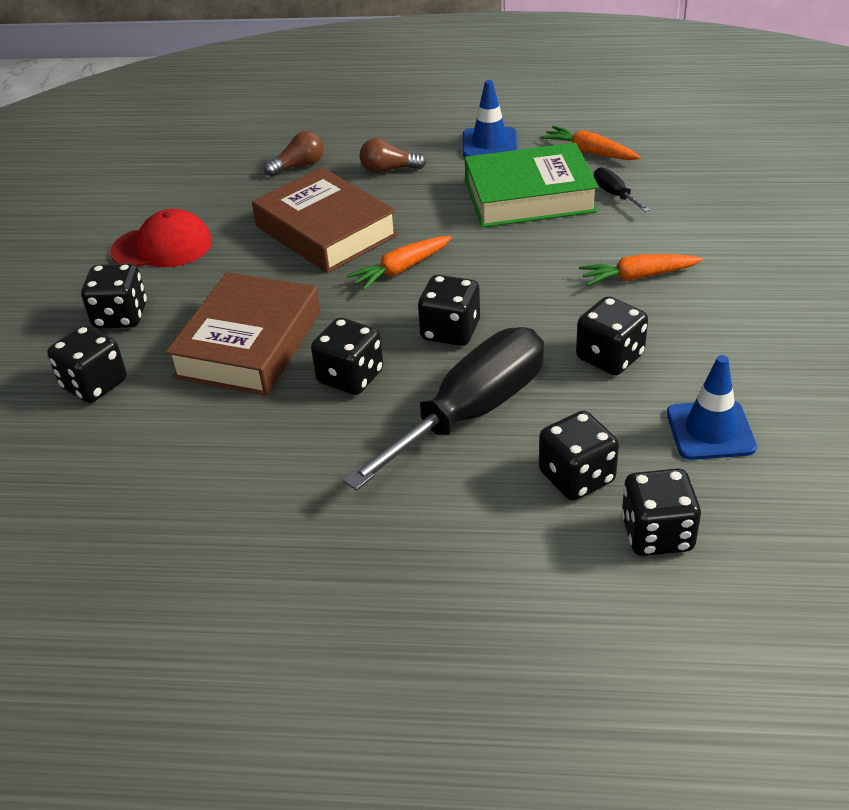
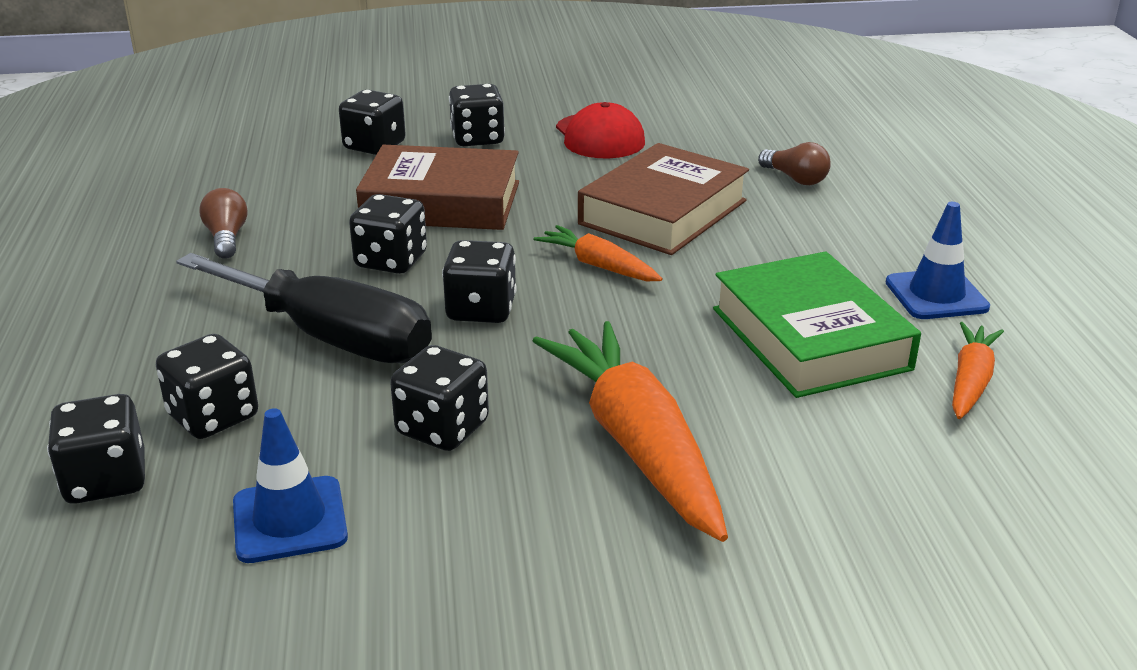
camera: 75 degrees right, 10 degrees down
(388, 170) = (820, 232): brown light bulb -> brown light bulb (226, 238)
(614, 194) = (855, 412): black screwdriver -> none
(638, 277) = (636, 444): orange carrot -> orange carrot, size x1.92

